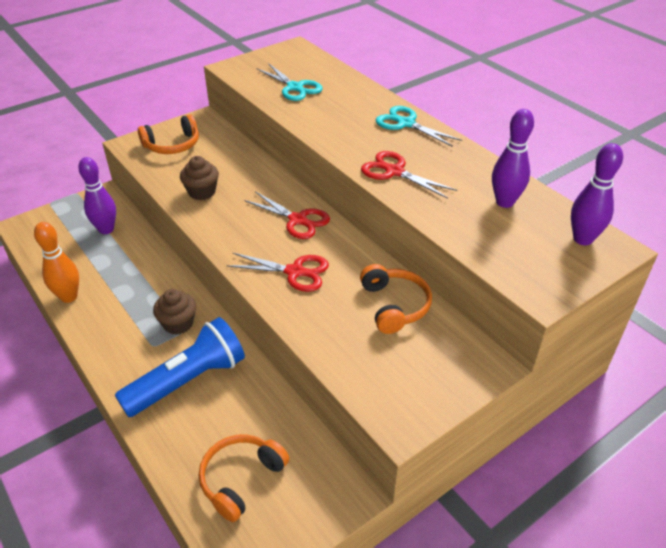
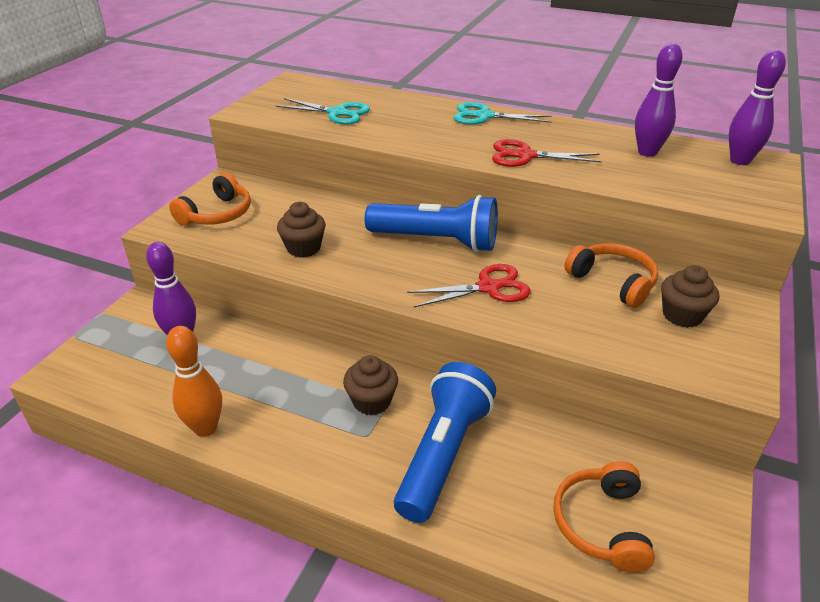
camera: 30 degrees left, 5 degrees down
(297, 220) = (436, 241): red scissors -> blue flashlight
(418, 355) = (682, 315): none -> brown cupcake

